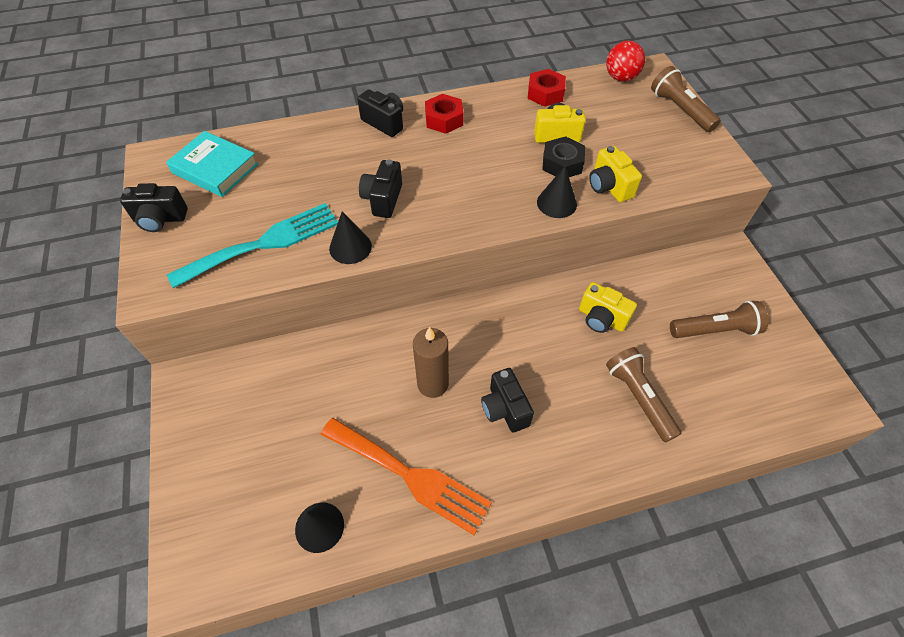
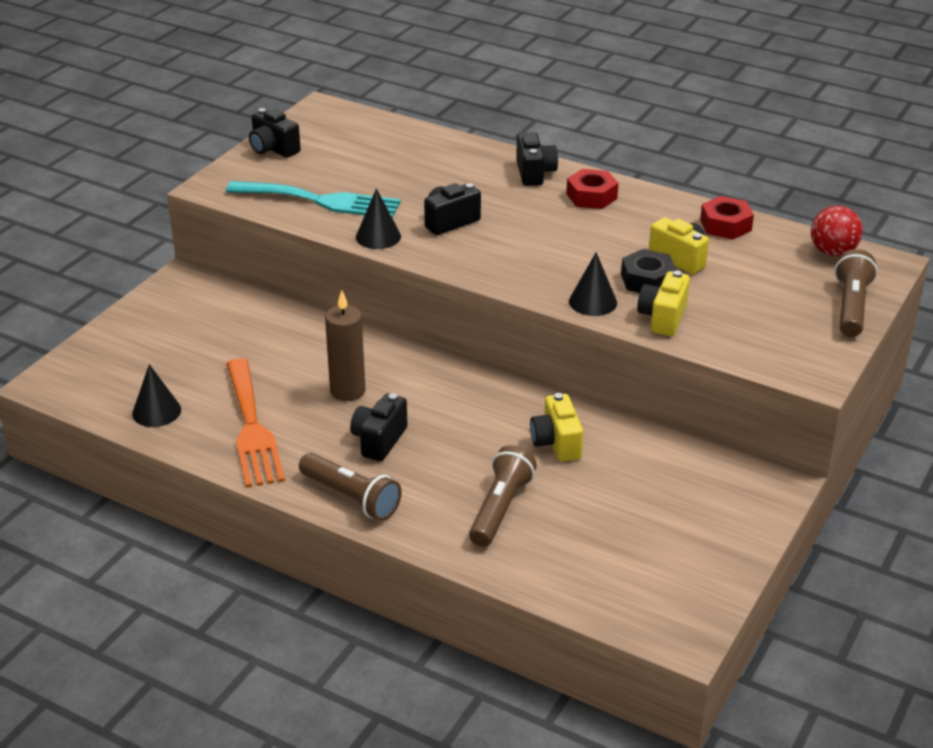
camera: 45 degrees right, 20 degrees down
(215, 168) = (354, 137): turquoise book -> none
(715, 330) = (654, 518): brown flashlight -> brown flashlight (351, 497)

